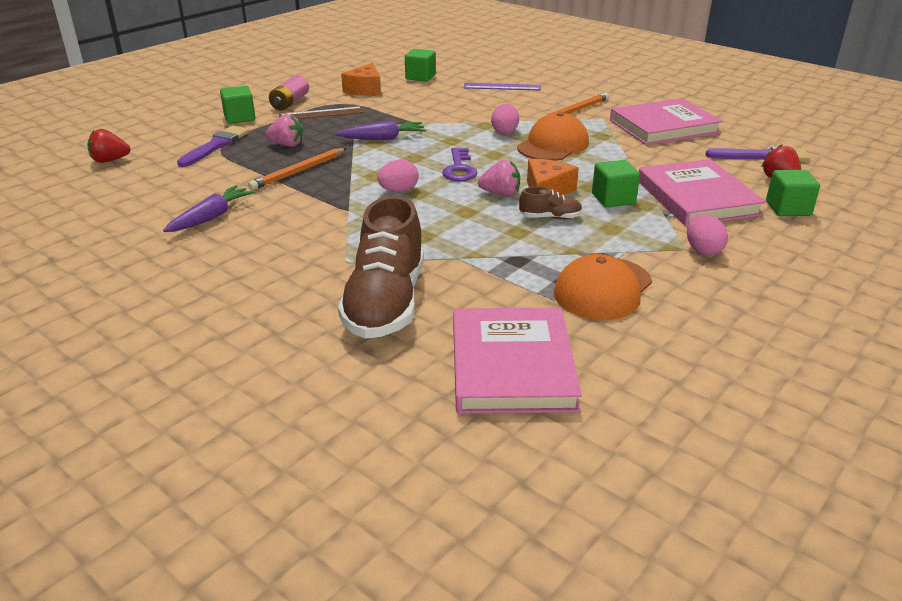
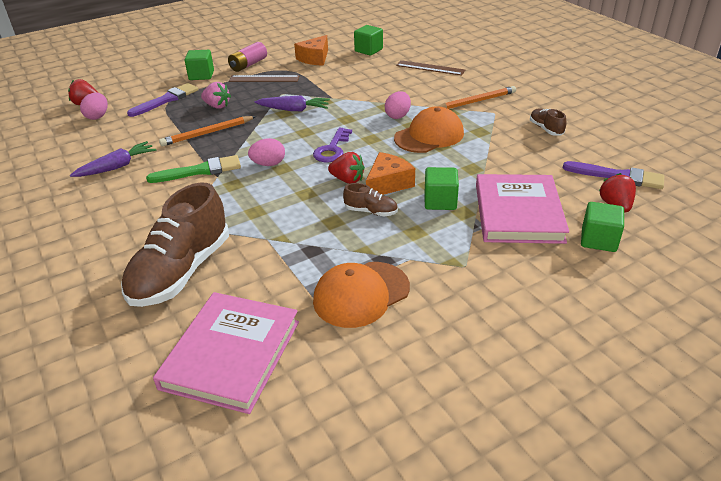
camera: 20 degrees right, 5 degrees up
(322, 207) = (200, 171): none -> green brush
(500, 194) = (347, 180): pink strawberry -> red strawberry
(502, 87) = (430, 68): purple ruler -> brown ruler
(663, 126) = (546, 129): pink book -> brown shoe
(703, 250) = (480, 271): pink egg -> pink egg (97, 116)

